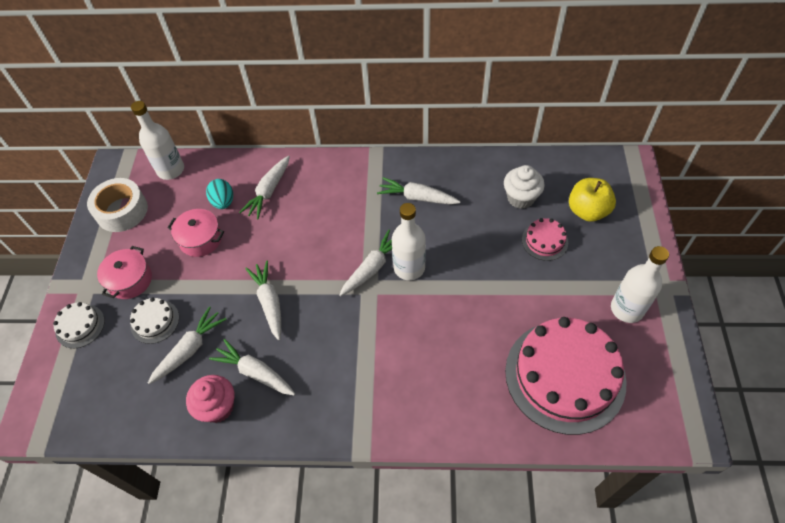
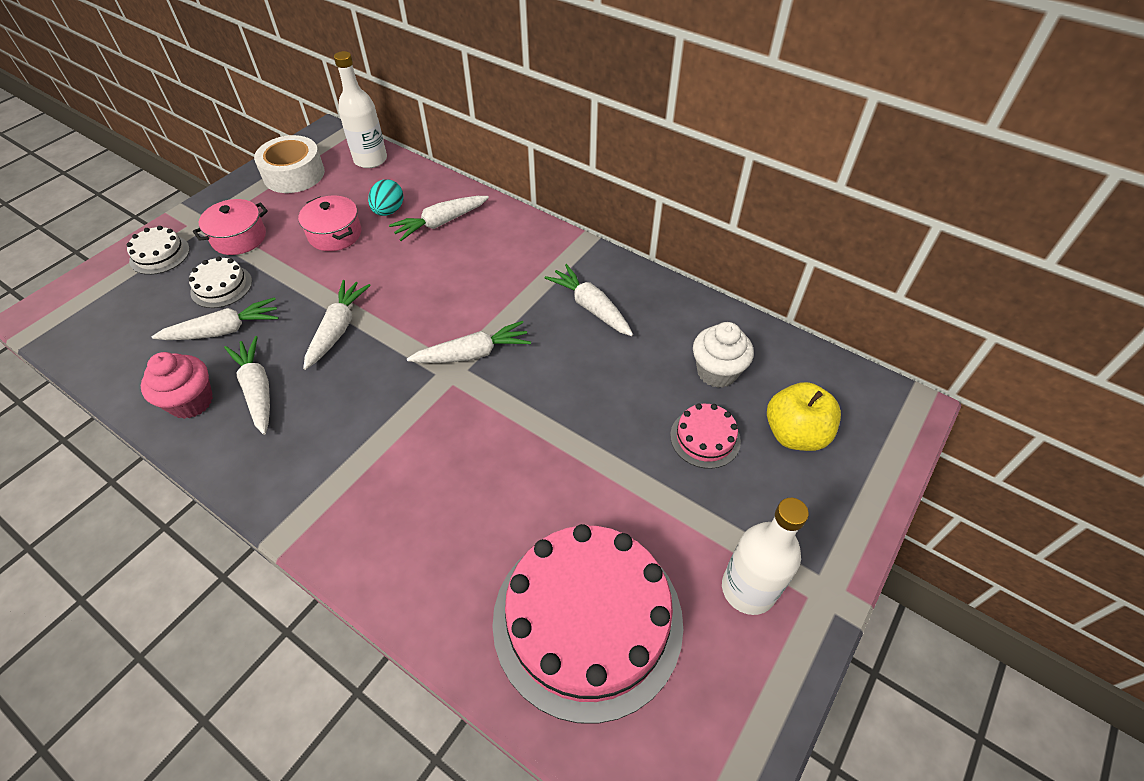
camera: 30 degrees right, 5 degrees down
(409, 268) = (513, 376): white bottle -> none

